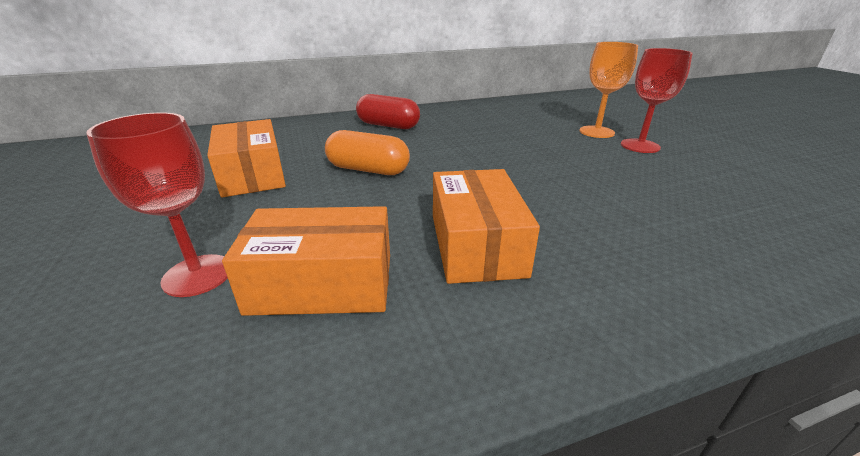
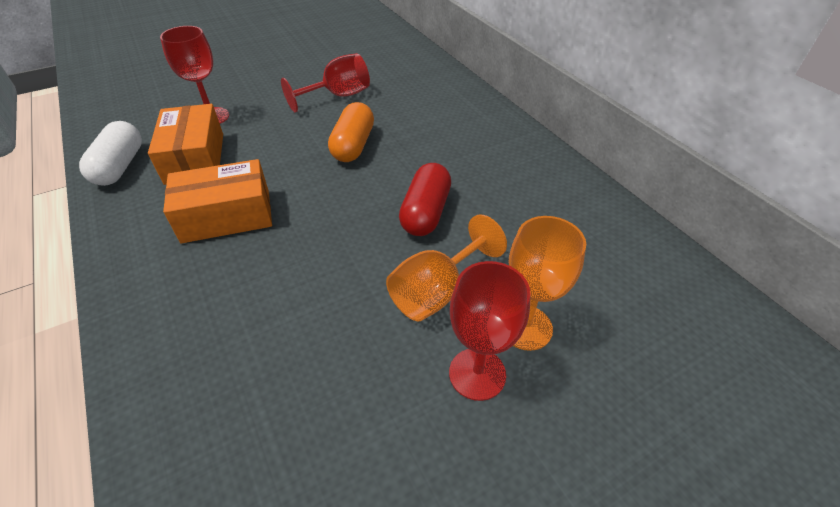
camera: 80 degrees right, 15 degrees up
(252, 174) = (338, 96): orange box -> red goblet
(288, 391) = (120, 166): none -> white capsule
(388, 125) = (473, 137): red capsule -> red capsule (426, 213)
(573, 150) = (436, 291): none -> orange goblet

